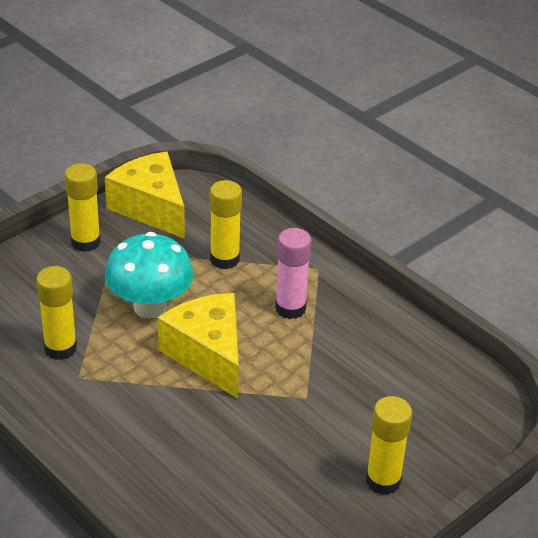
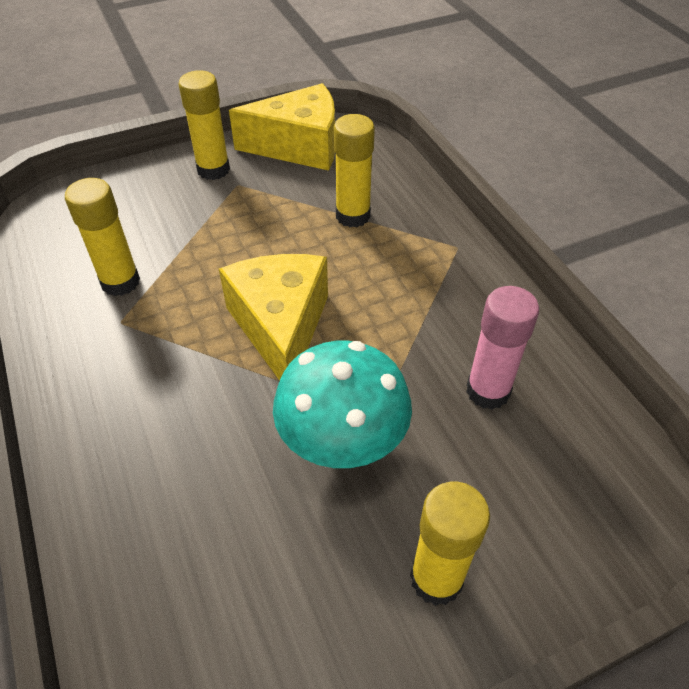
camera: 20 degrees right, 10 degrees up
(150, 307) = (243, 254): turquoise mushroom -> turquoise mushroom (342, 442)
(151, 208) = (299, 146): yellow cheese -> yellow cheese turned 105 degrees clockwise
(290, 308) = (405, 289): pink glue stick -> pink glue stick (488, 391)

